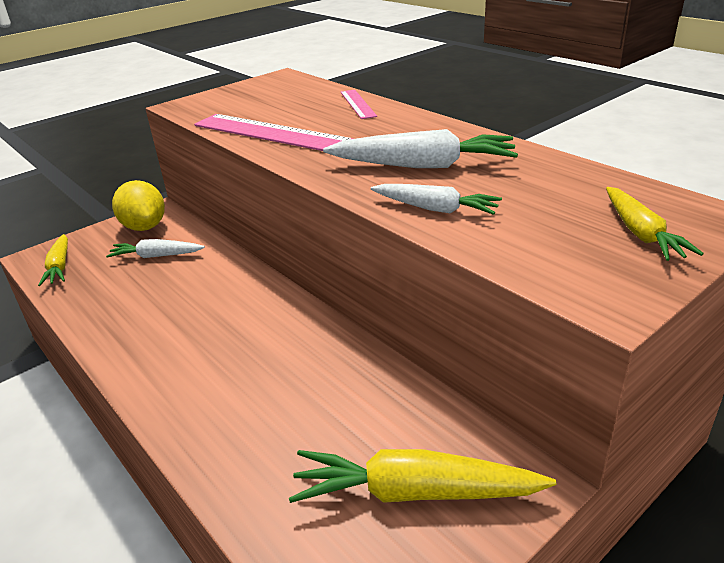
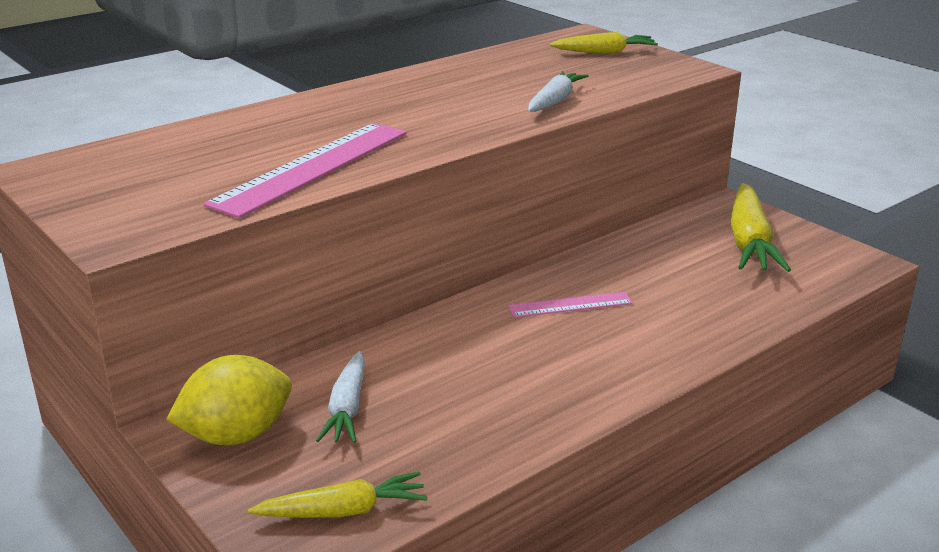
camera: 90 degrees left, 5 degrees down
(357, 104) = (238, 123): pink ruler -> pink ruler (570, 305)
(423, 165) = (458, 101): white carrot -> none

